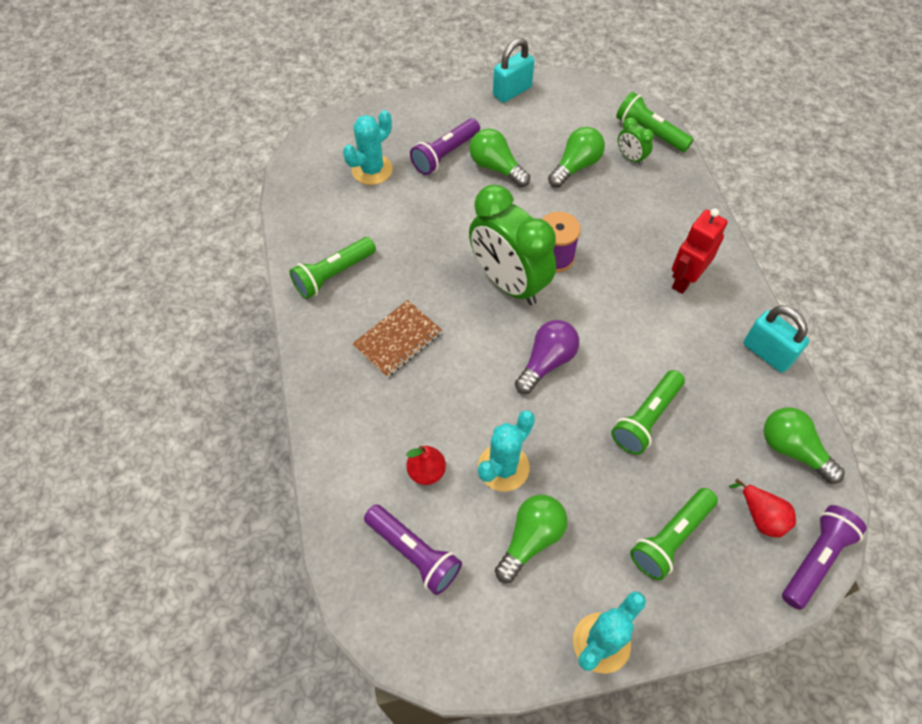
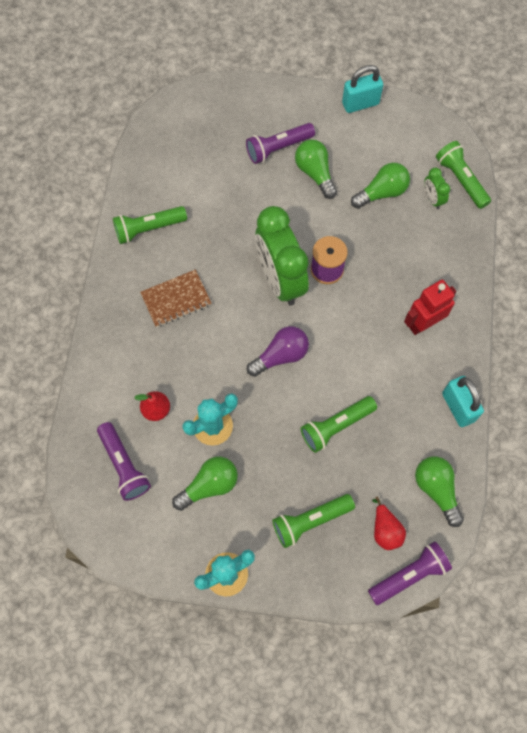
camera: 20 degrees right, 10 degrees up
(372, 170) = (213, 144): turquoise cactus -> none

